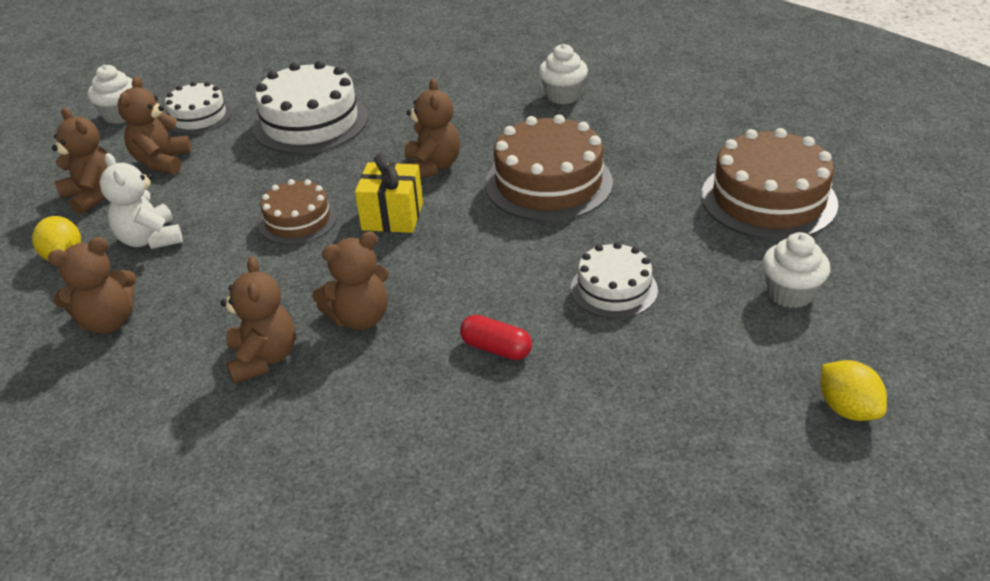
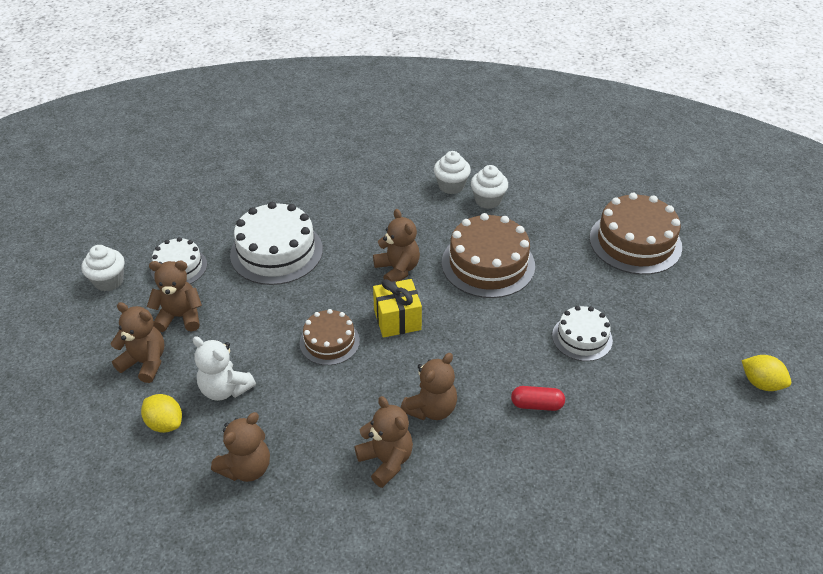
camera: 25 degrees left, 5 degrees up
(162, 161) = (180, 317): brown teddy bear -> brown teddy bear turned 105 degrees clockwise
(790, 293) = (687, 311): white cupcake -> white cupcake (488, 200)

